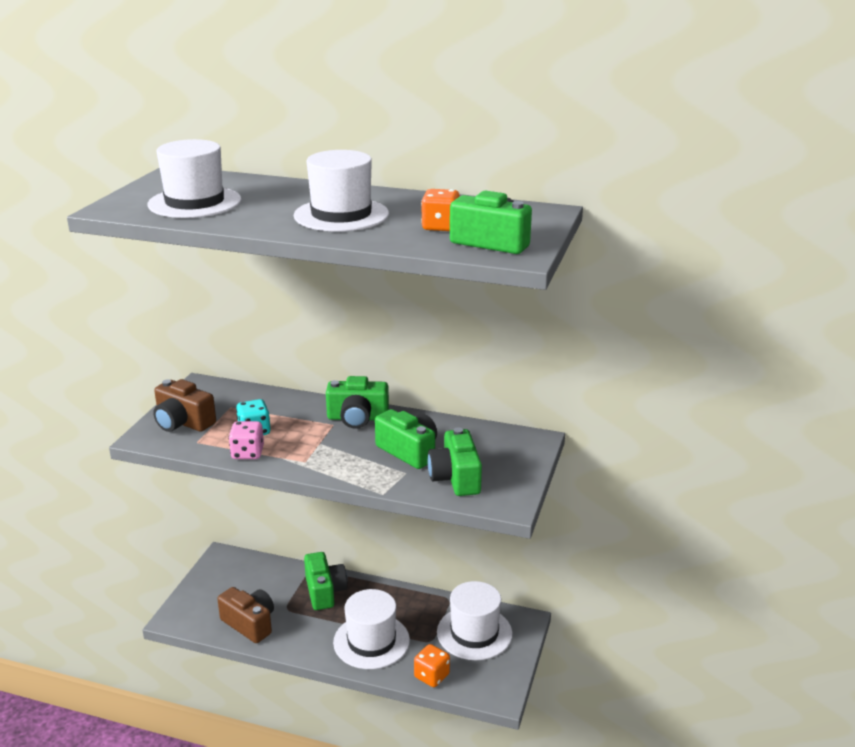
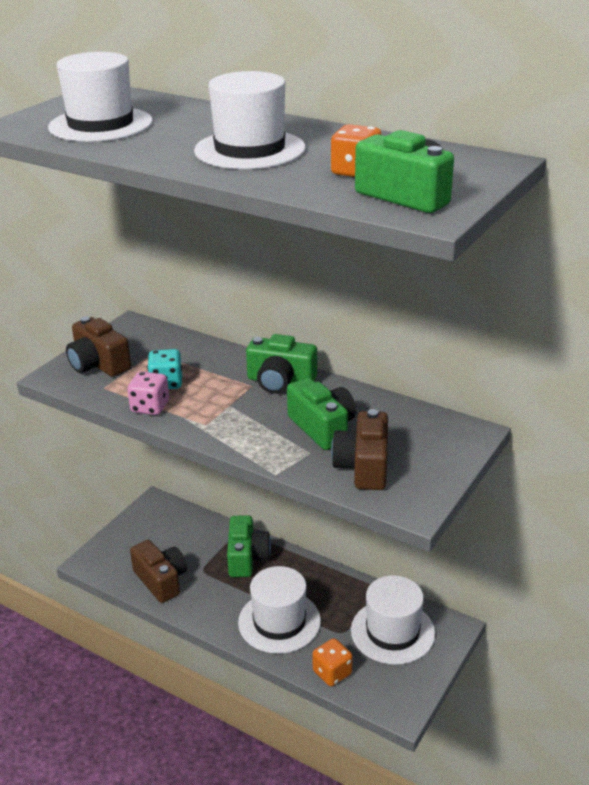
camera: 15 degrees right, 5 degrees up
(455, 478) = (363, 467): green camera -> brown camera

